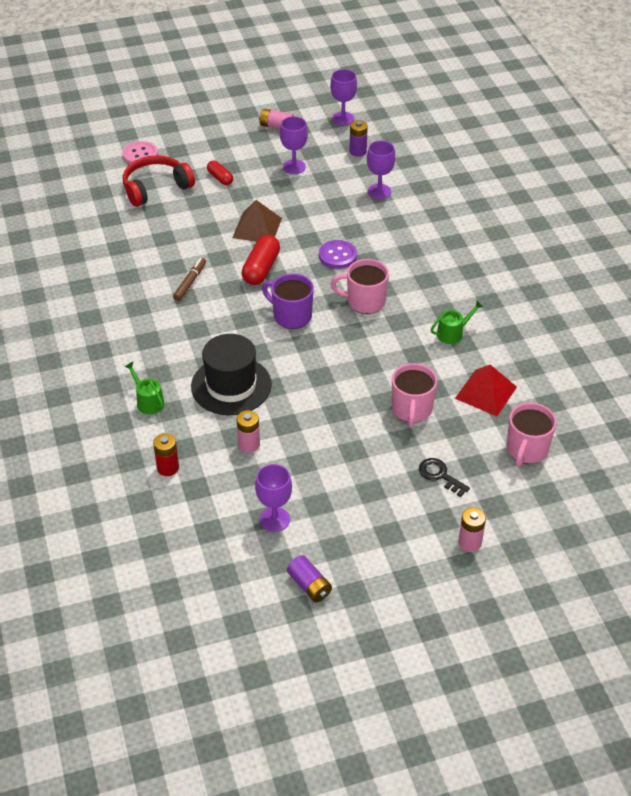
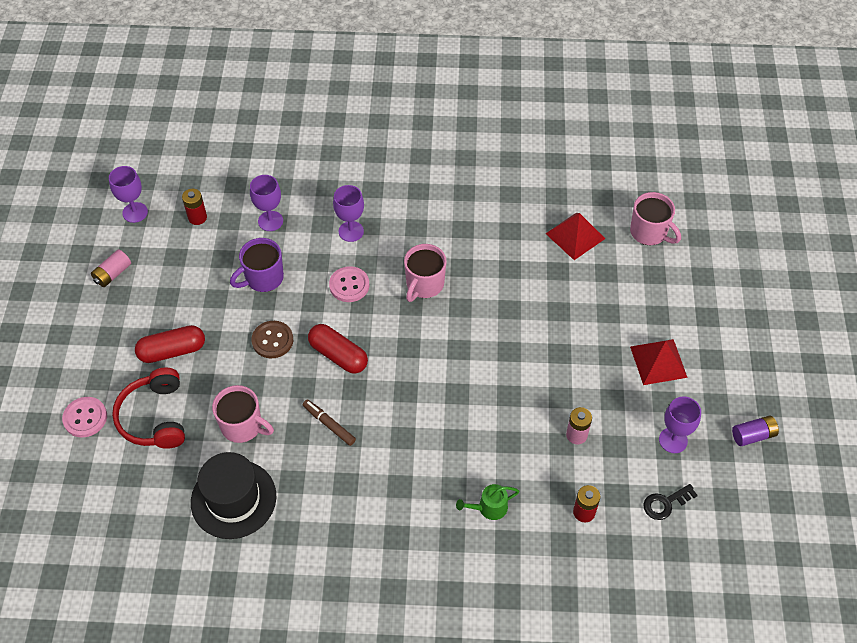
camera: 70 degrees left, 10 degrees up
(220, 178) = (172, 351): red capsule -> red capsule, size x1.67
(231, 385) = (494, 428): black hat -> black hat (233, 499)
(257, 228) = (272, 340): brown pyramid -> brown button
(291, 316) = (418, 350): purple mug -> purple mug (263, 278)
(294, 167) = (191, 279): purple goblet -> purple goblet (351, 231)
(337, 256) = (349, 285): purple button -> pink button
(358, 151) = (197, 217): purple battery -> red battery
(364, 490) = (658, 361): none -> red pyramid
(411, 410) = (577, 295): pink mug -> pink mug (243, 426)
(440, 475) = (659, 301): black key -> black key (665, 503)
(453, 333) = (494, 233): green watering can -> none
(470, 542) = (736, 306): pink battery -> none

